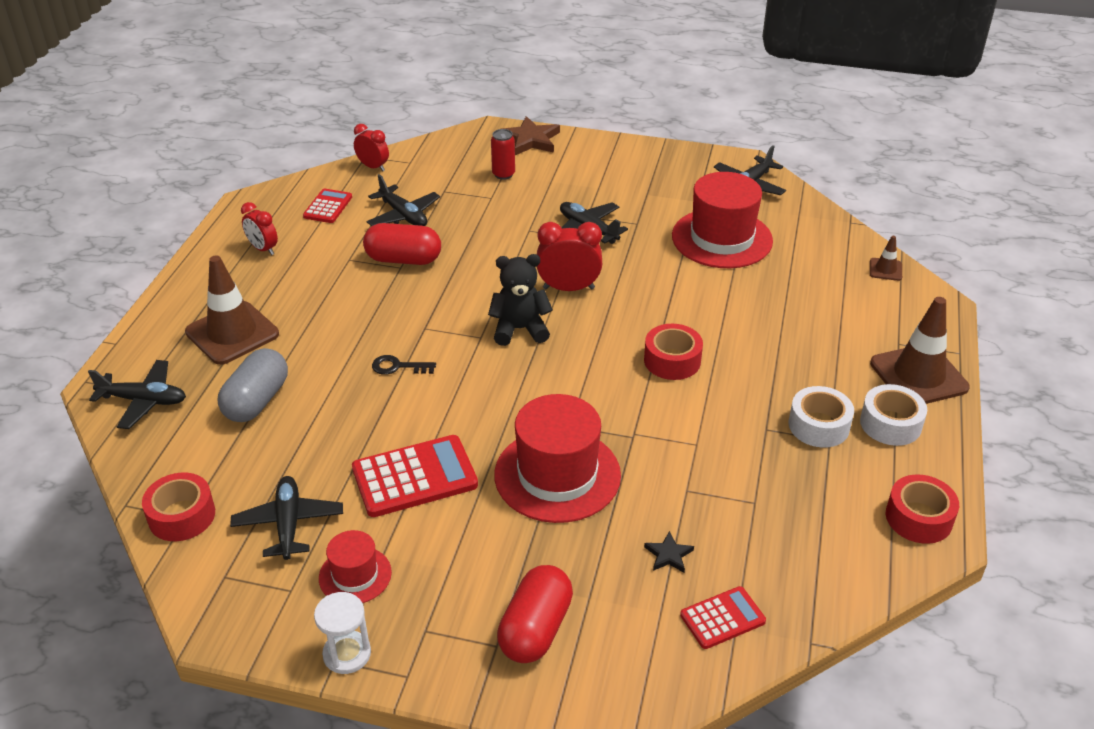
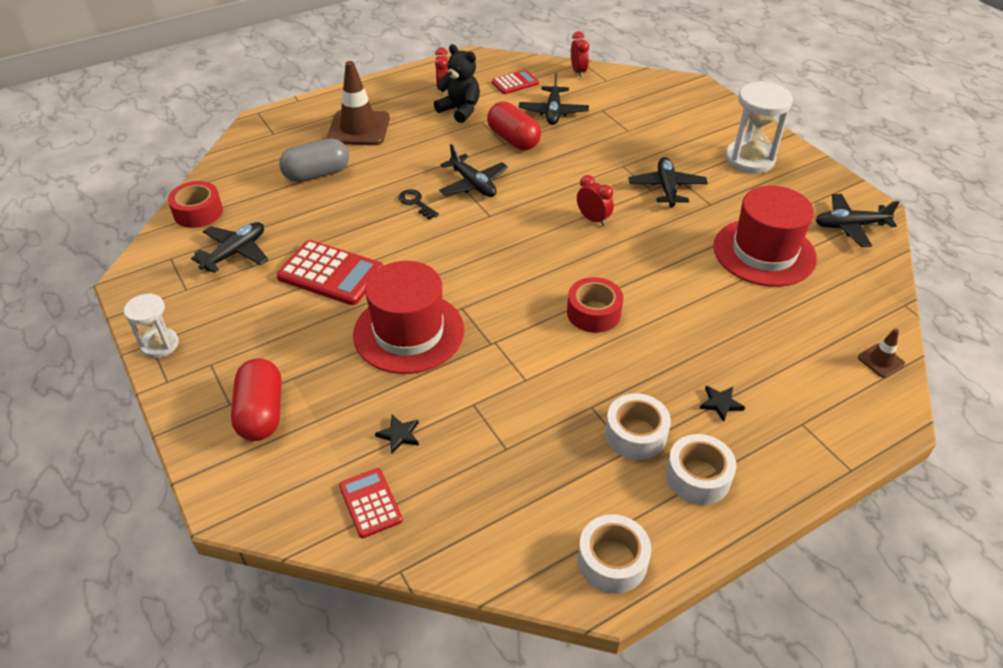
camera: 45 degrees right, 5 degrees up
(143, 401) = (267, 139): black plane -> black plane (473, 184)
(355, 575) = (224, 305): red hat -> none
(503, 174) = (659, 119): red can -> none
(520, 329) = (521, 226): black teddy bear -> black teddy bear (460, 110)
(530, 140) = (714, 105): brown star -> none
(535, 629) = (261, 413): red capsule -> red capsule turned 75 degrees counterclockwise
(568, 288) = (593, 219): red clock -> red clock, size x0.66
(616, 171) = (749, 159): none -> white hourglass
(722, 618) = (370, 503): red calculator -> red calculator turned 135 degrees counterclockwise
(838, 365) = (720, 404): none -> black star
(918, 375) = (781, 460): brown traffic cone -> none
(918, 518) = (612, 560): red tape -> white tape

